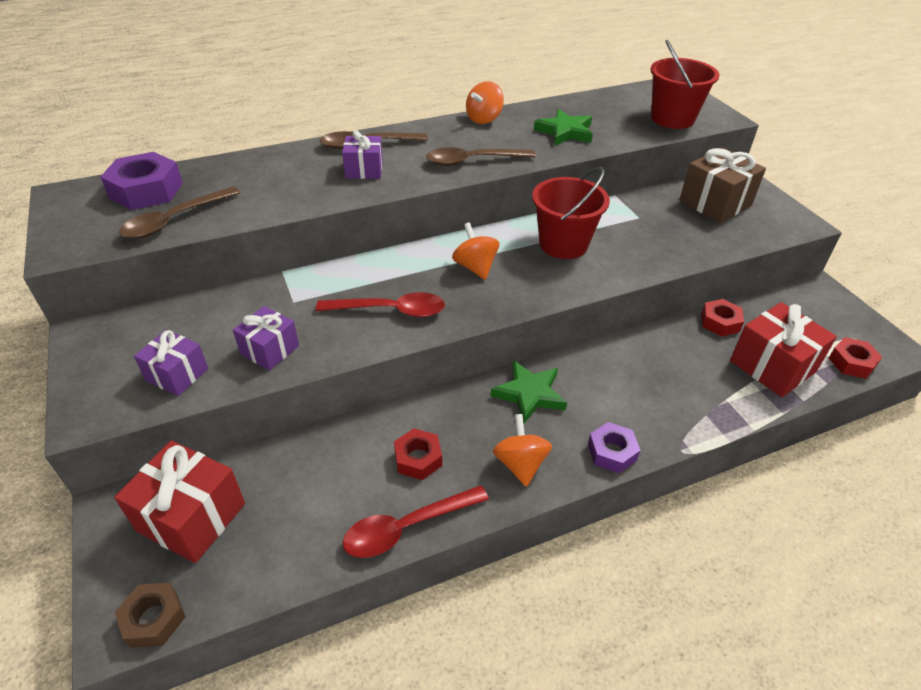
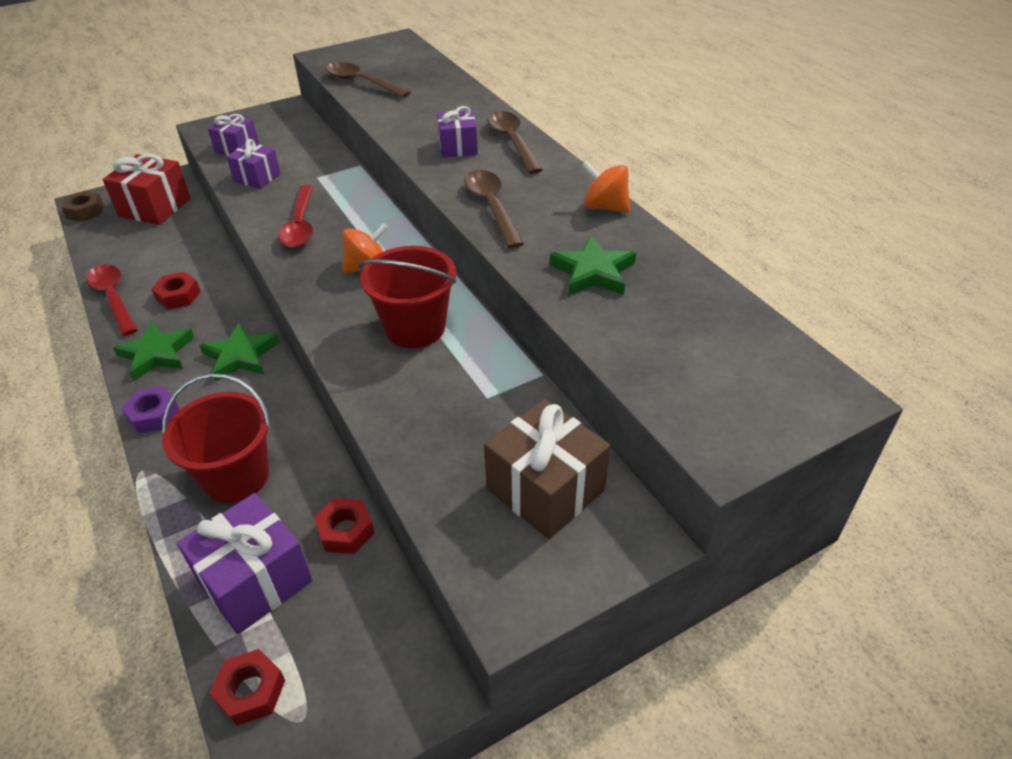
camera: 85 degrees right, 0 degrees up
(146, 190) = (406, 64): purple nut -> none
(520, 464) = (157, 354): orange spinning top -> green star
(672, 119) = (686, 383): red bucket -> red bucket (236, 477)
(772, 366) = (255, 580): red gift -> purple gift

